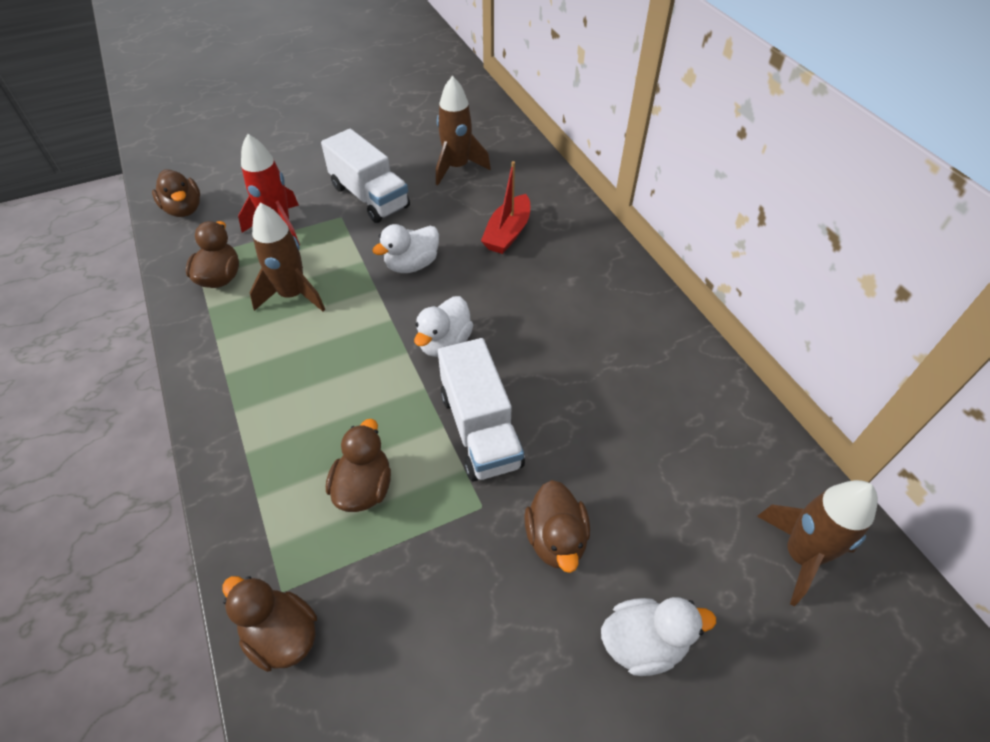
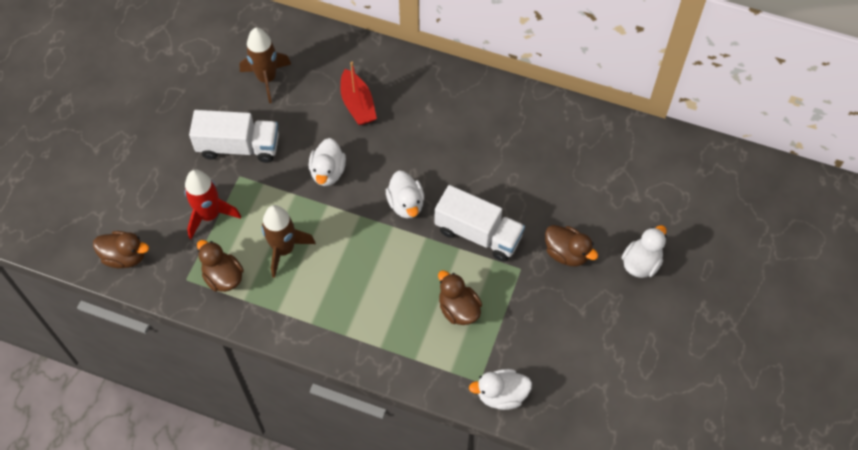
camera: 45 degrees left, 10 degrees up
(282, 635) = (501, 395): brown duck -> white duck
(800, 555) = (666, 171): brown rocket -> none

